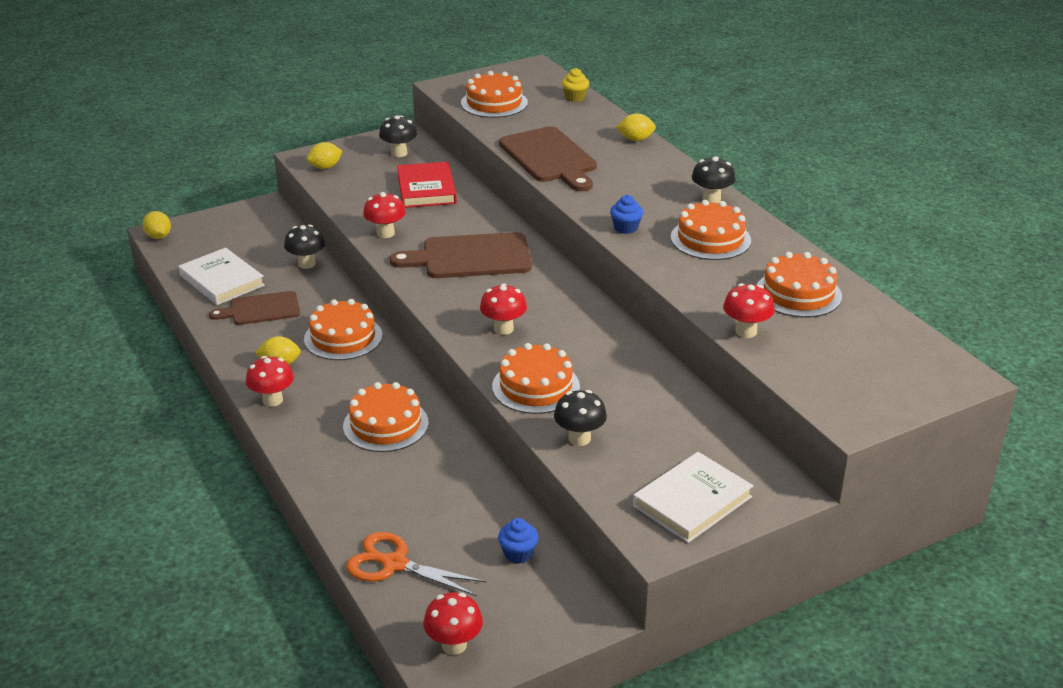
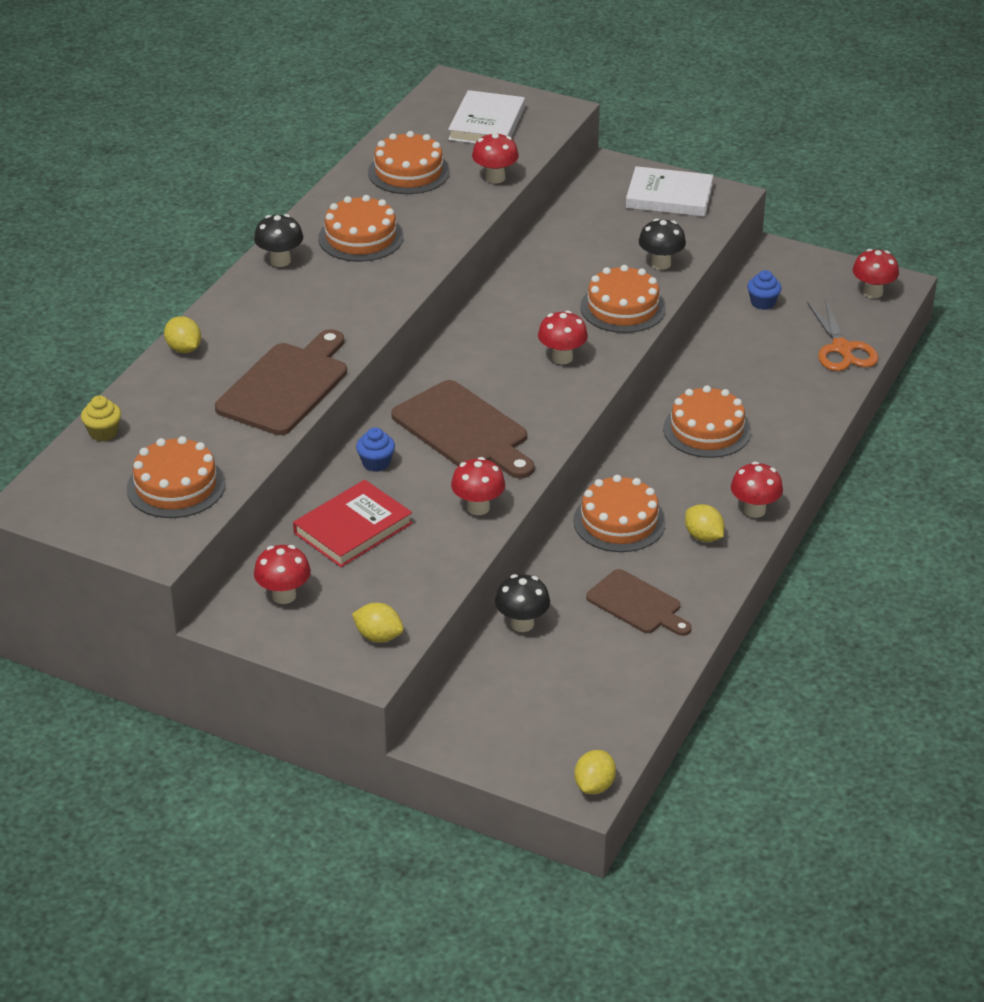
camera: 125 degrees left, 5 degrees up
(222, 280) = (620, 668): white book -> white book (487, 124)
(399, 153) = (284, 595): black mushroom -> red mushroom
(625, 228) = (390, 286): blue cupcake -> blue cupcake (376, 463)

